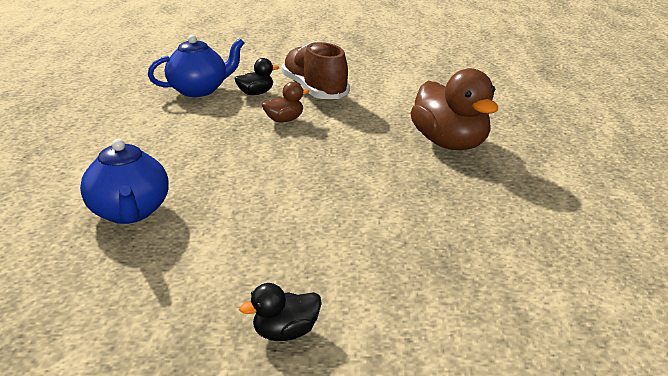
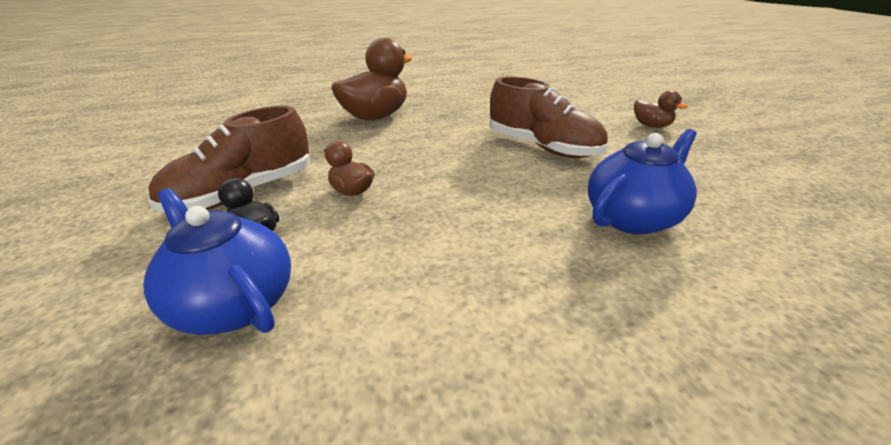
camera: 110 degrees left, 5 degrees up
(285, 333) = (651, 126): black duck -> brown duck
(290, 216) = (542, 147): none -> brown shoe

